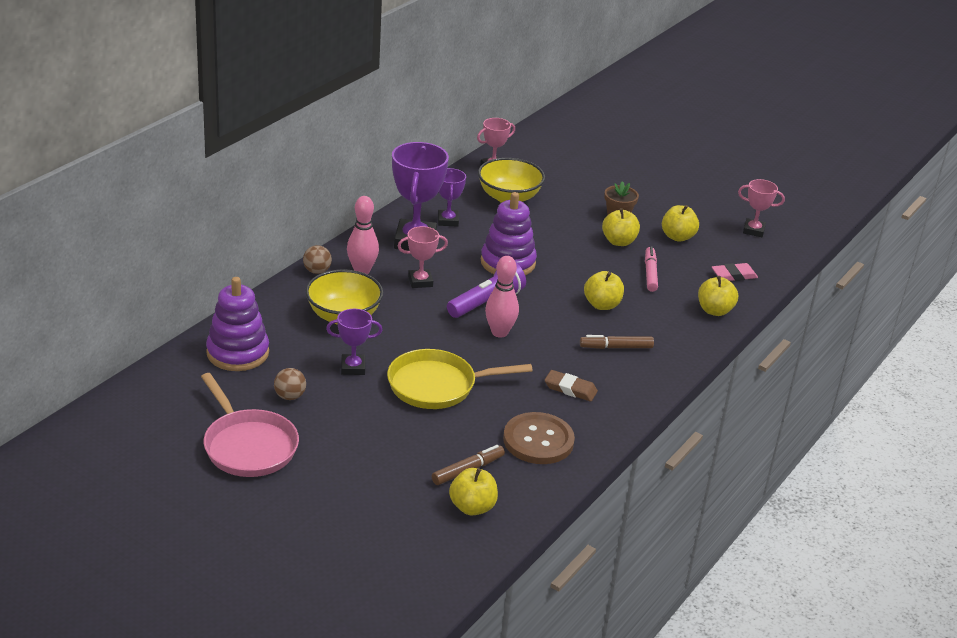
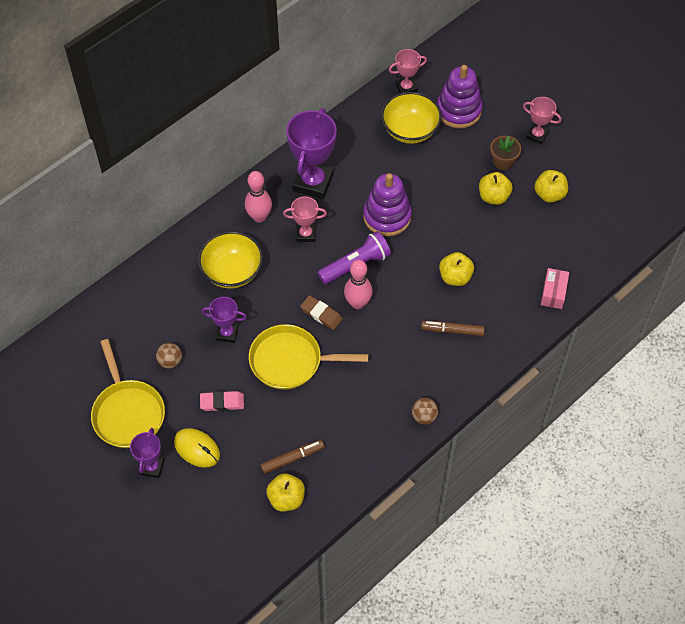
camera: 15 degrees right, 25 degrees up
(237, 353) = (138, 307): purple stacking toy -> purple stacking toy (458, 110)
(248, 446) = (127, 413): pink pan -> yellow pan
(317, 271) = (221, 214): brown ball -> brown ball (424, 416)
(345, 471) = (197, 449): none -> yellow mouse
(448, 221) = (348, 158): purple trophy -> purple trophy (152, 467)
(538, 440) = (357, 432): brown button -> none
(570, 389) = (399, 376): brown eraser -> brown eraser (321, 314)
(650, 273) = (510, 241): pink marker -> none
(714, 310) = (553, 293): yellow apple -> pink box
(734, 275) = (585, 249): pink eraser -> pink eraser (222, 402)
(753, 230) = (623, 191): pink trophy -> pink trophy (537, 135)

